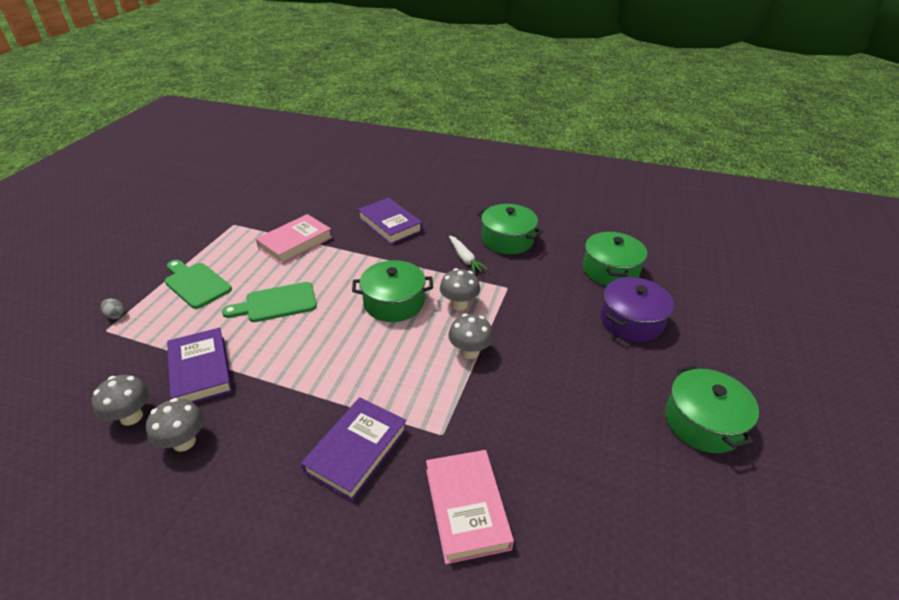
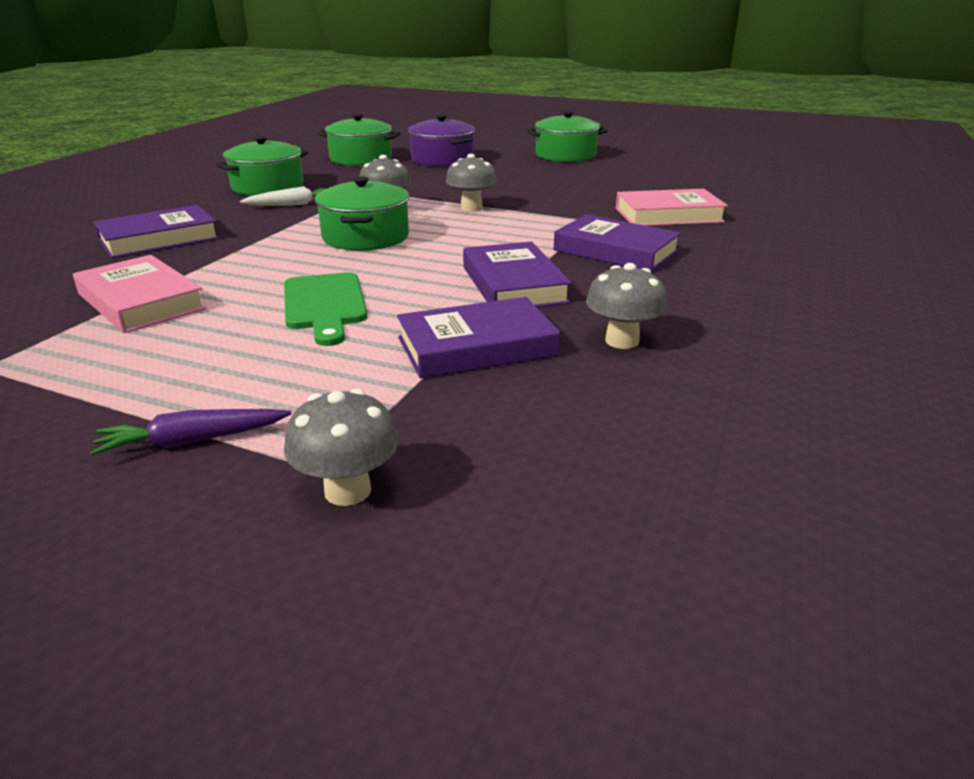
camera: 85 degrees left, 10 degrees down
(116, 315) = (271, 466): grey egg -> none
(131, 416) = (578, 390): grey mushroom -> grey mushroom (347, 490)
(147, 291) = (192, 441): none -> purple carrot
(196, 284) = (208, 383): green cutting board -> none
(292, 384) = (513, 285): none -> purple book

